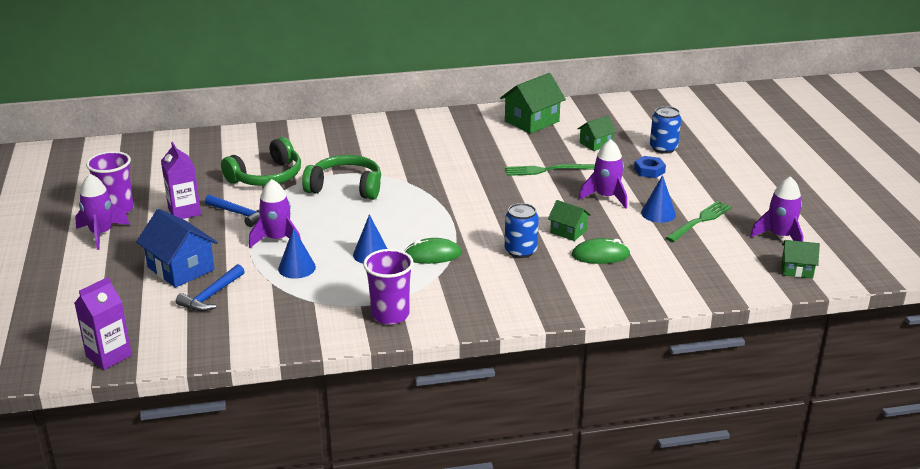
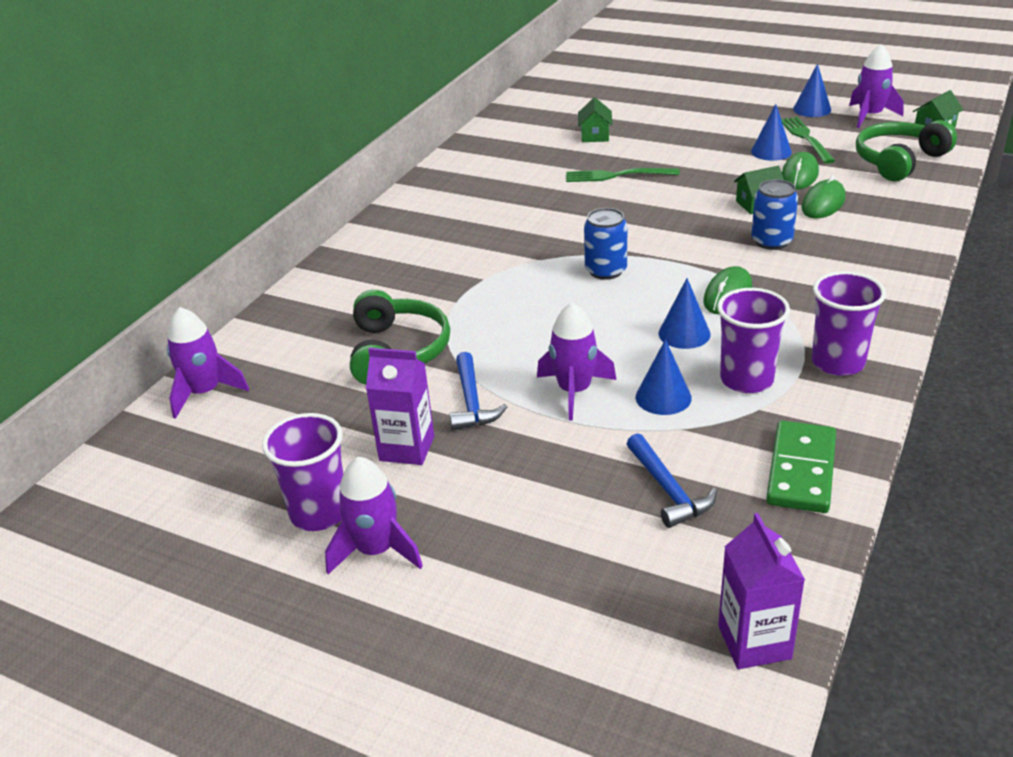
camera: 50 degrees left, 5 degrees up
(180, 268) = (566, 497): blue house -> none
(240, 214) = (472, 402): blue hammer -> blue hammer turned 105 degrees clockwise
(264, 331) = (801, 470): none -> green domino
(340, 289) = (746, 380): none -> purple cup
(346, 187) = (501, 302): green headphones -> green headphones (898, 161)
(532, 121) = (501, 150): green house -> none
(546, 170) = (617, 175): green fork -> green fork turned 60 degrees clockwise
(606, 197) = (710, 165): purple rocket -> purple rocket (204, 393)
(634, 234) = (799, 175): none -> green mouse
(649, 170) = (683, 129): blue nut -> none
(663, 148) = (647, 109): blue can -> blue can (605, 270)
(757, 209) = (812, 109): none -> blue cone

